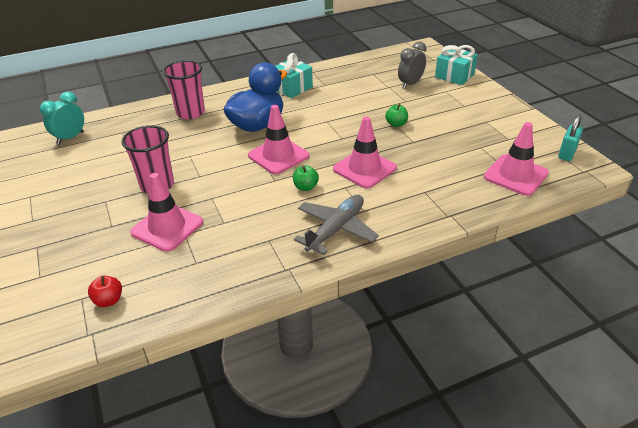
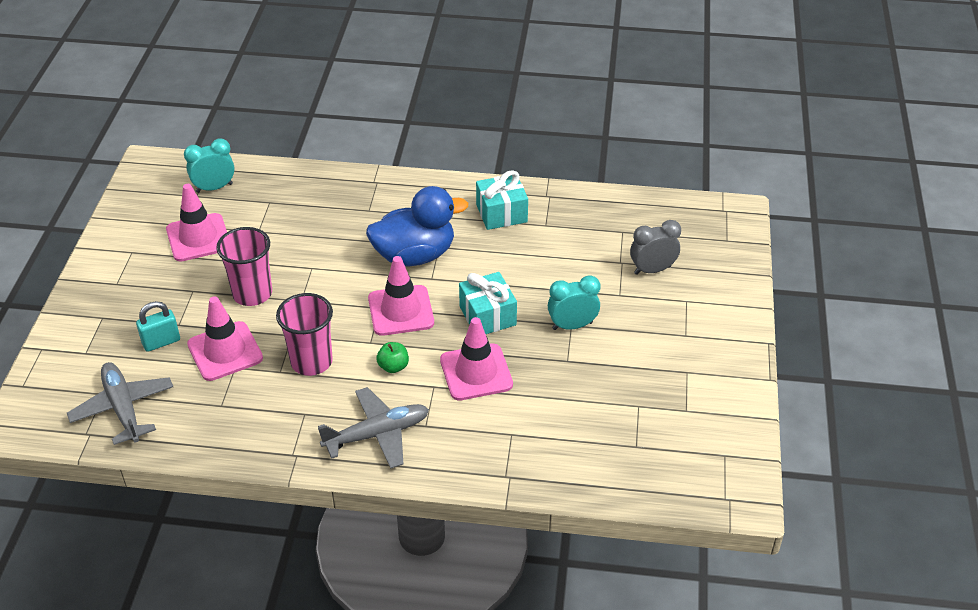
camera: 30 degrees right, 5 degrees up
(109, 300) = (123, 408): red apple -> grey plane
(190, 113) = (358, 204): pink cup -> pink cup (311, 362)
(396, 124) = (572, 325): green apple -> turquoise clock
(454, 76) = (725, 280): turquoise gift -> turquoise gift (487, 316)
(515, 175) = (636, 464): pink traffic cone -> pink traffic cone (198, 238)
(567, 153) = (734, 465): turquoise padlock -> turquoise padlock (161, 342)

